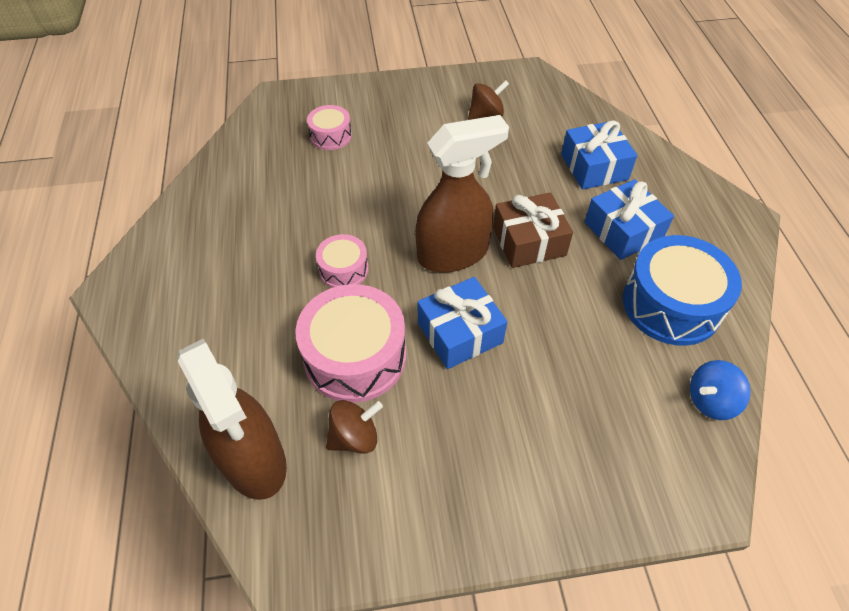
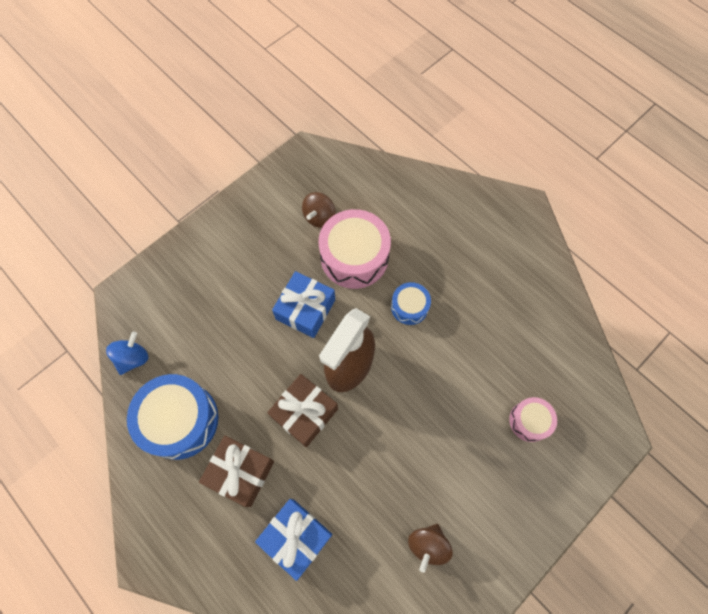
camera: 145 degrees right, 15 degrees up
(254, 460) = (358, 178): brown spray bottle -> none
(343, 269) = (409, 307): pink drum -> blue drum
(623, 231) = (240, 472): blue gift -> brown gift

